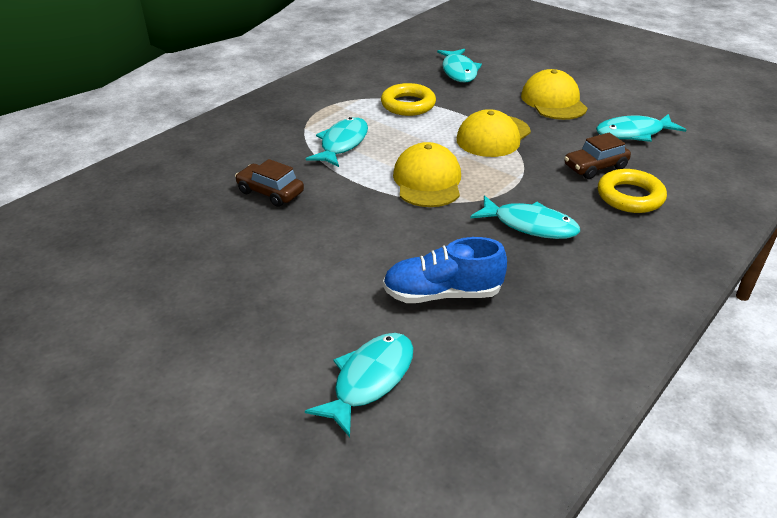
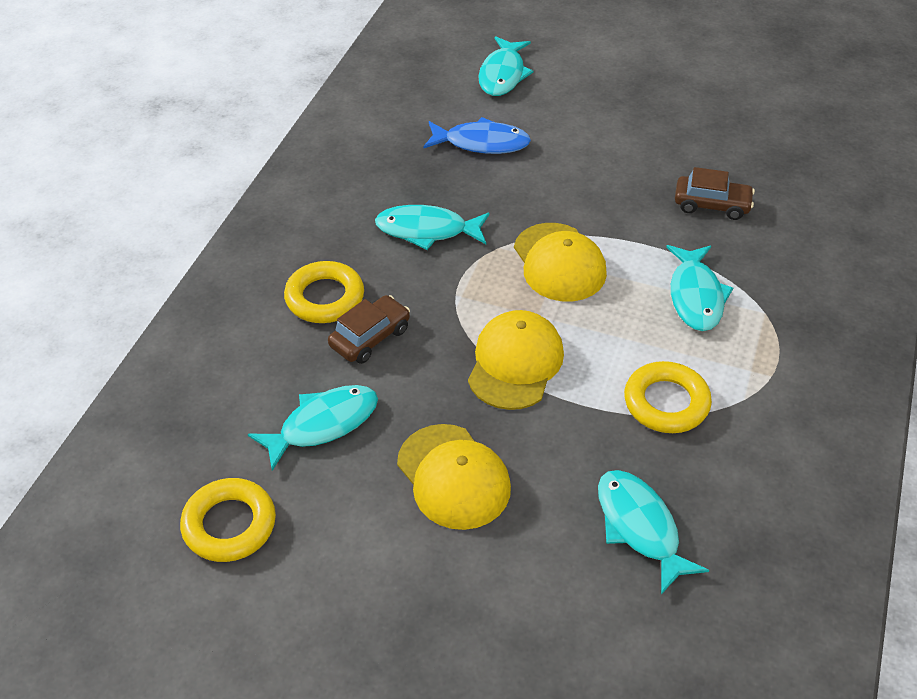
camera: 160 degrees right, 10 degrees up
(442, 294) = (481, 143): blue shoe -> blue fish
(691, 107) = (229, 525): none -> yellow ring

